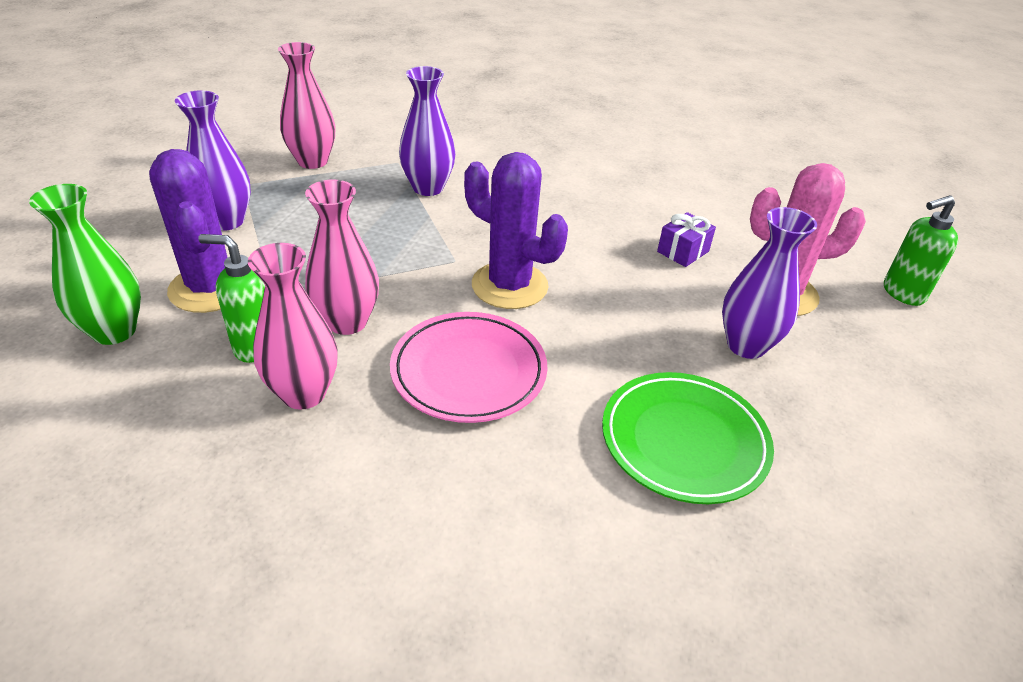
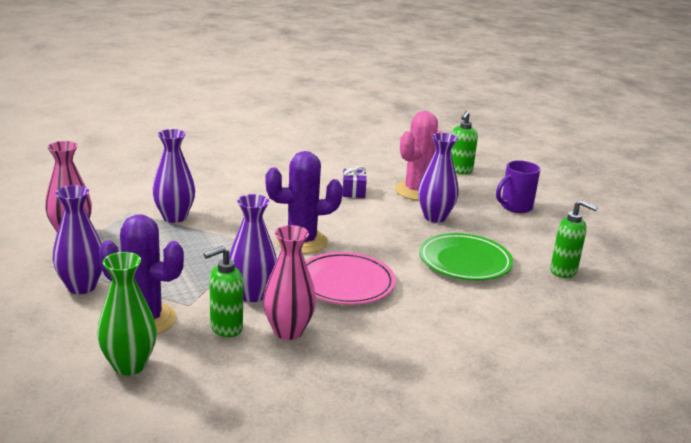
camera: 45 degrees left, 15 degrees down
(347, 322) = (252, 295): pink vase -> purple vase
(839, 569) = (564, 271): none -> green soap dispenser
(917, 399) = (515, 207): none -> purple mug

